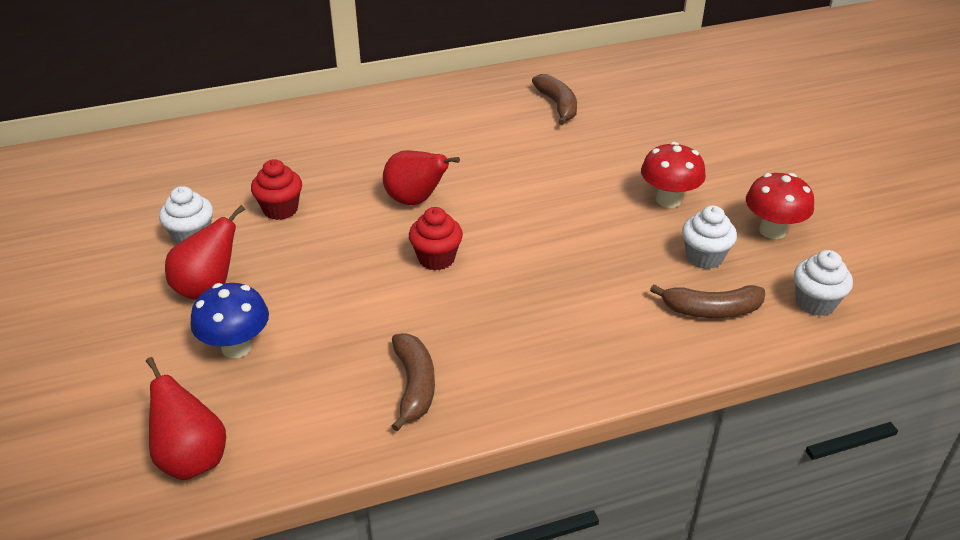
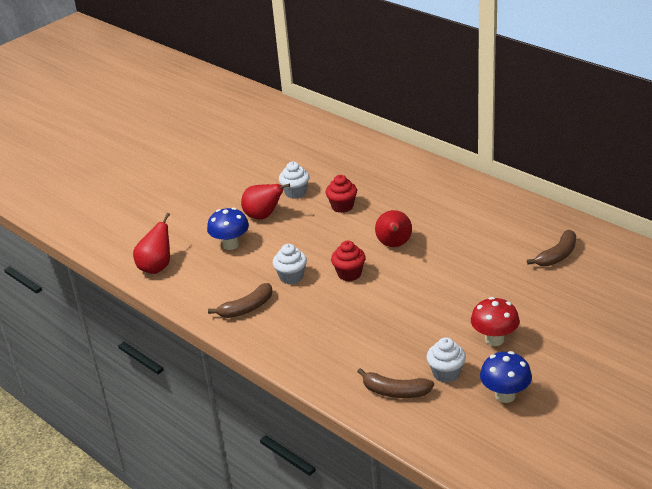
camera: 65 degrees right, 5 degrees down
(711, 310) = (395, 391): brown banana -> brown banana turned 45 degrees counterclockwise
(772, 231) = (505, 395): red mushroom -> blue mushroom
(815, 303) = (442, 435): white cupcake -> white cupcake (291, 277)

